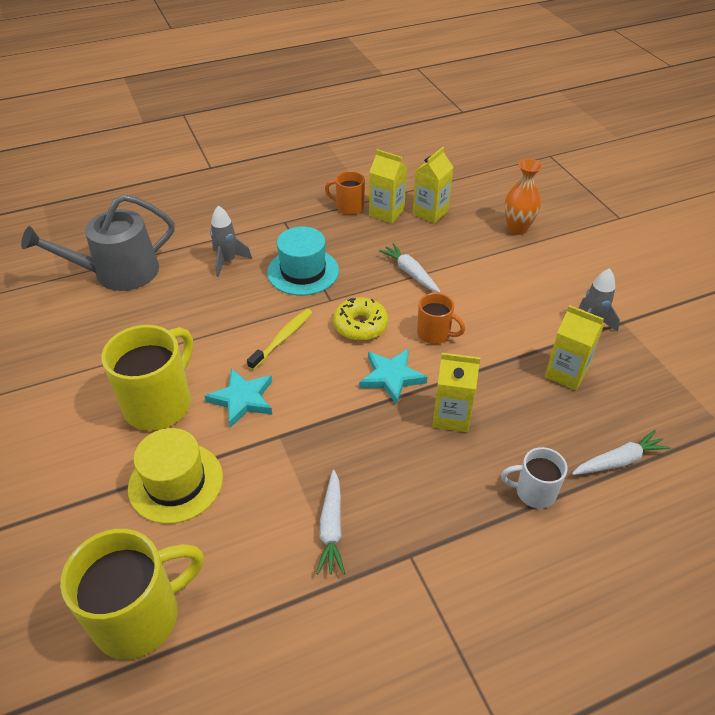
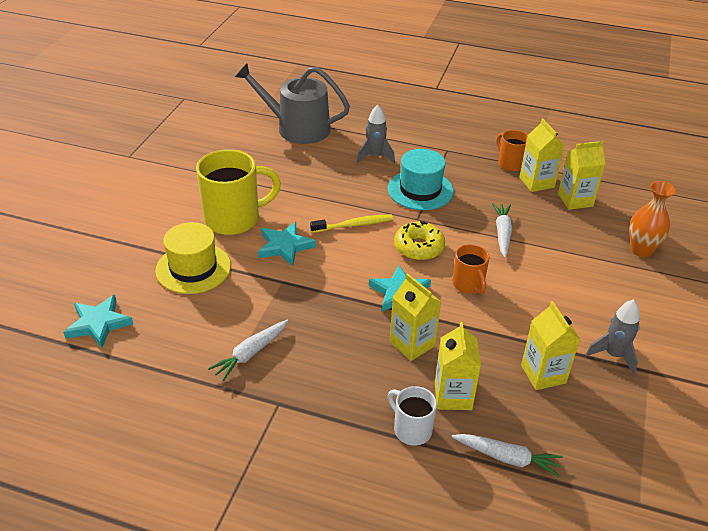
camera: 40 degrees right, 5 degrees down
(140, 616) = (98, 323): yellow mug -> turquoise star
(529, 439) = (453, 396): none -> yellow carton

